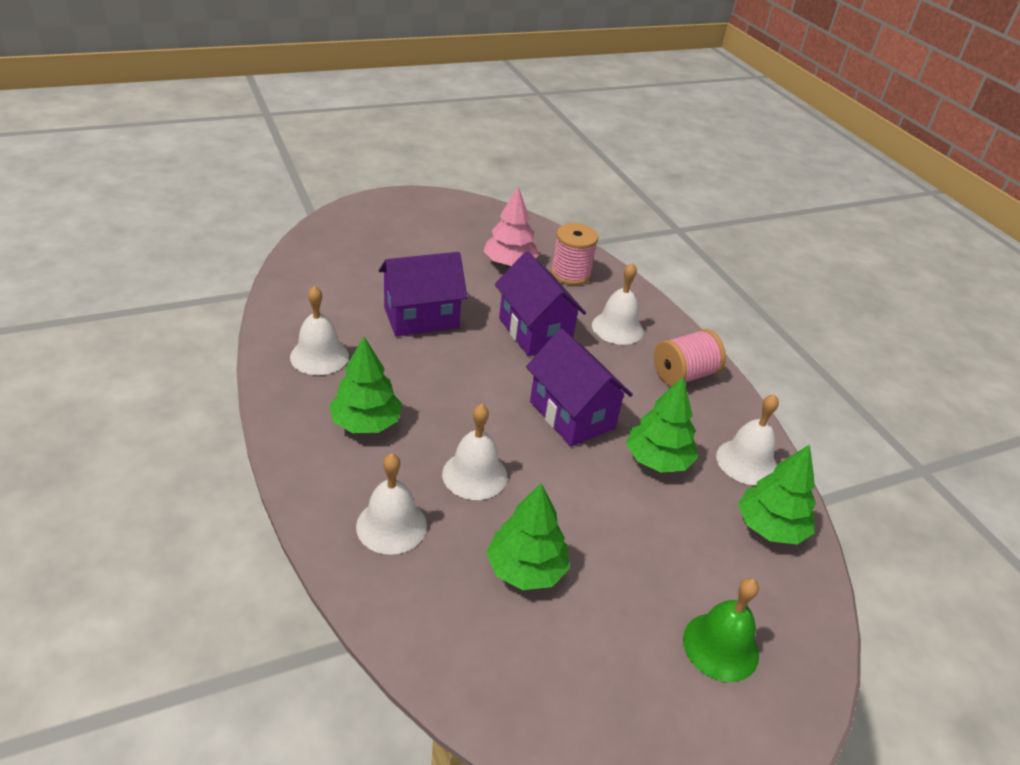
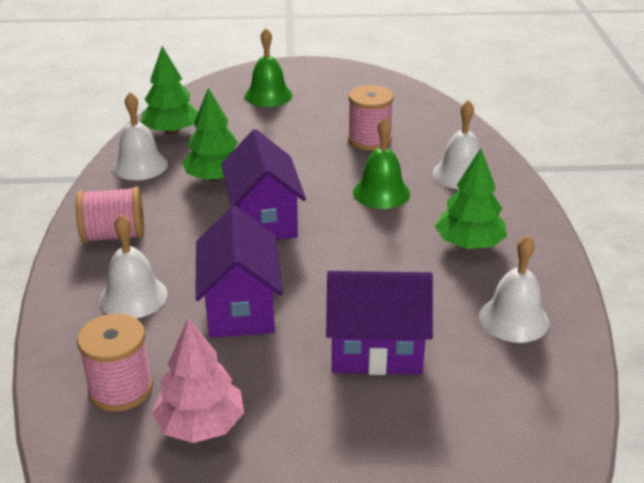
camera: 155 degrees left, 5 degrees down
(474, 475) = (381, 192): white bell -> green bell
(526, 569) = (369, 140): green tree -> pink spool

